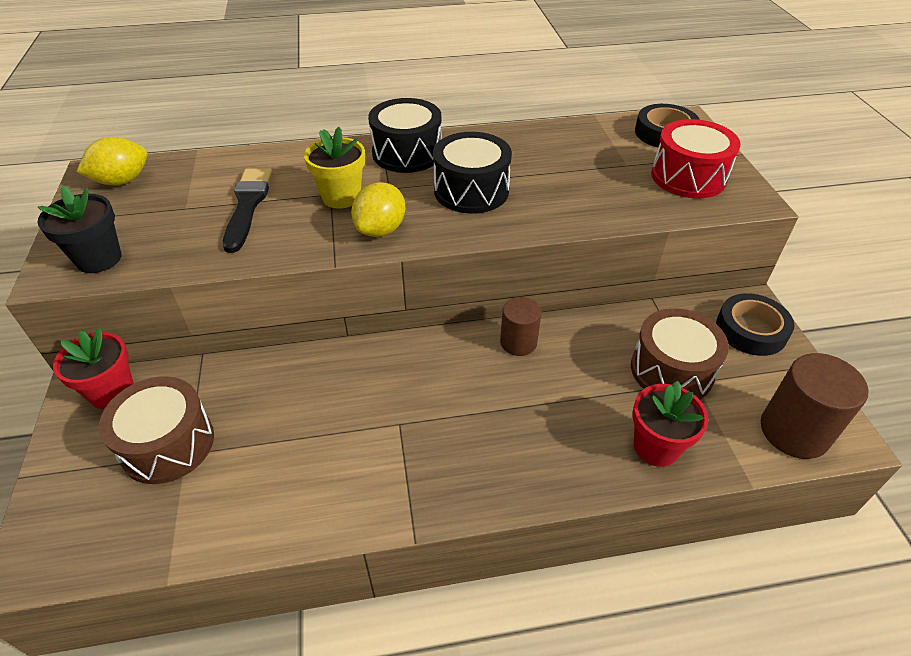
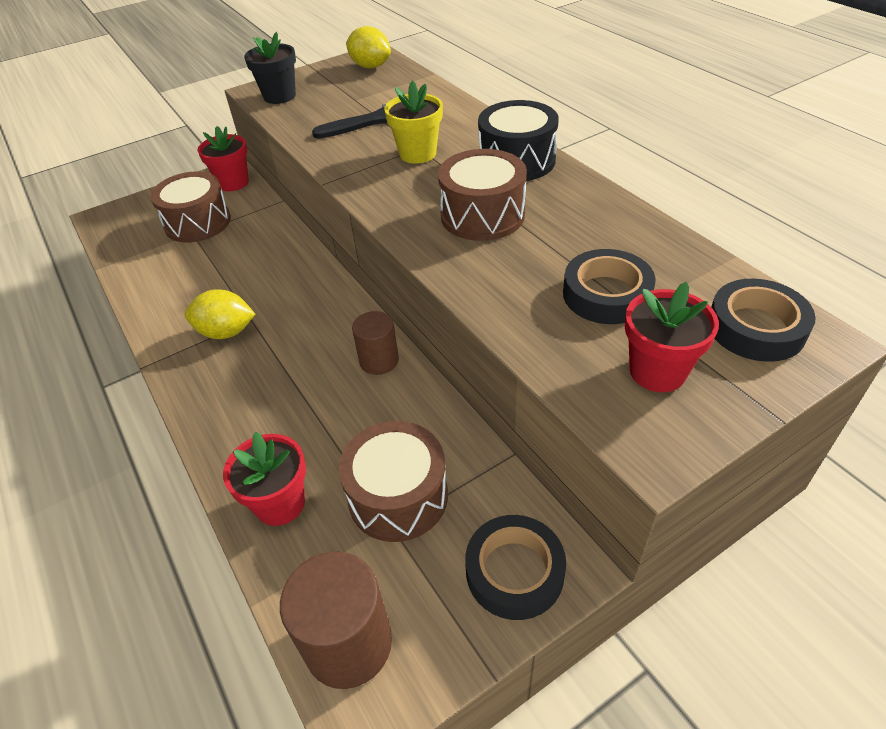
camera: 70 degrees right, 0 degrees up
(381, 230) = (384, 188): yellow lemon -> yellow lemon (226, 332)
(471, 191) = (482, 215): black drum -> brown drum
(605, 169) = (606, 294): none -> black tape
(688, 177) = (657, 371): red drum -> red flower pot

